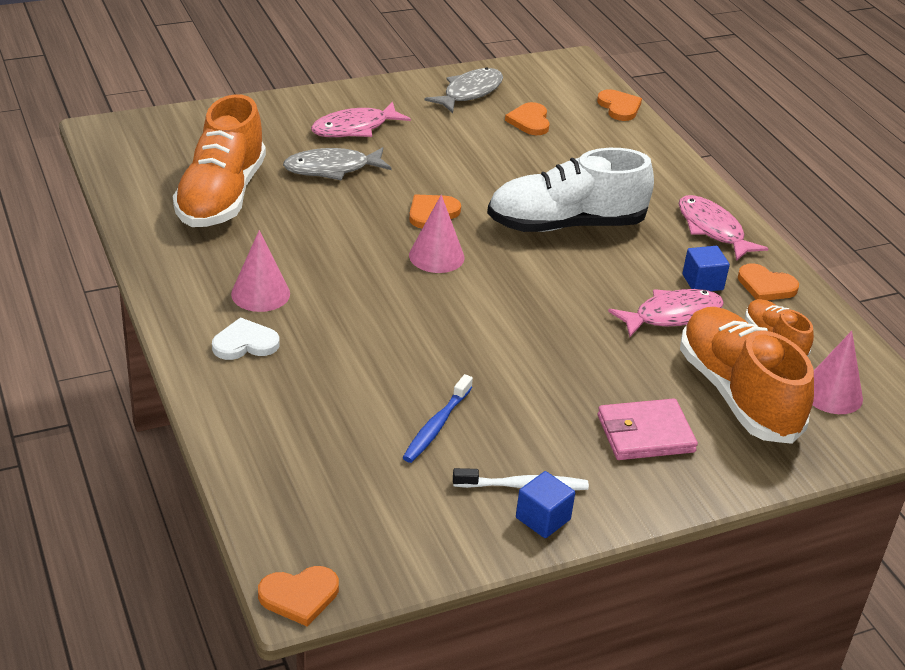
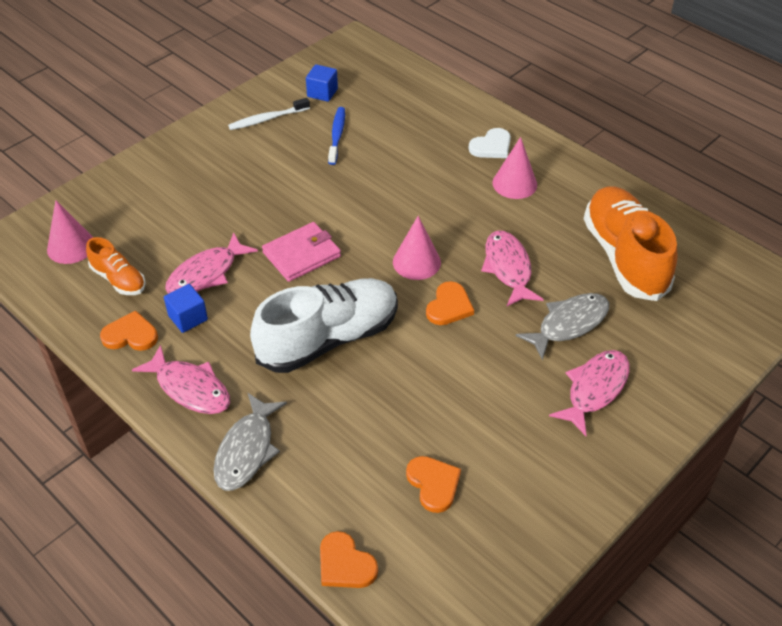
camera: 160 degrees right, 10 degrees up
(299, 596) = (354, 39): orange heart -> none
(347, 223) = (508, 268): none -> pink fish
(469, 92) = (527, 509): grey fish -> grey fish (247, 450)
(543, 518) = (249, 106): blue cube -> blue cube (322, 93)
(645, 434) = (202, 173): pink wallet -> pink wallet (301, 254)
(737, 394) = (143, 222): orange shoe -> none

